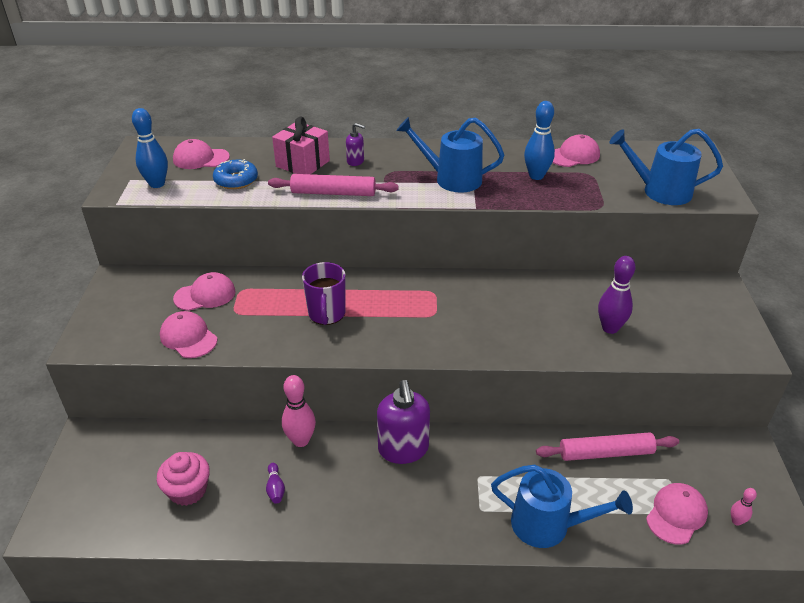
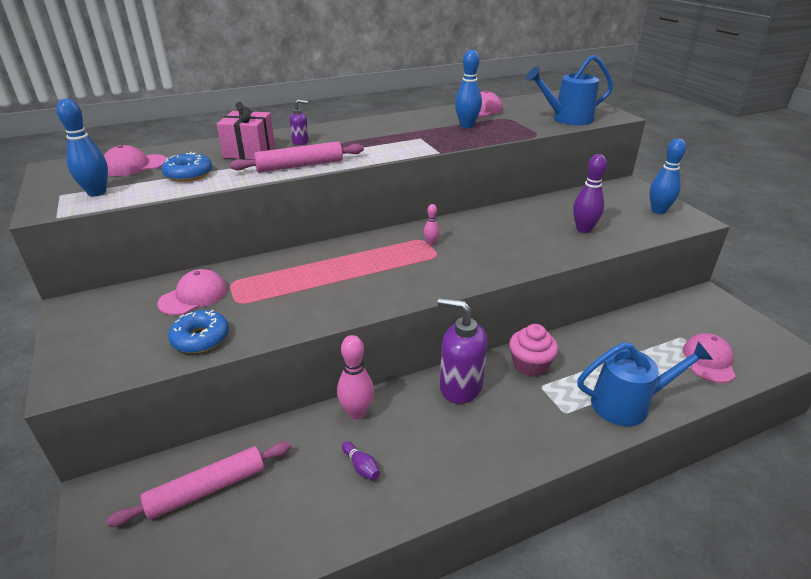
camera: 25 degrees left, 5 degrees down
(188, 337) = (200, 338): pink cap -> blue donut
(188, 490) = (264, 506): pink cupcake -> pink cupcake (530, 365)
(326, 314) = (337, 280): purple mug -> none
(403, 449) = (460, 386): purple soap dispenser -> purple soap dispenser turned 150 degrees clockwise
(451, 179) = (399, 139): blue watering can -> none
(606, 453) = (622, 333): pink rolling pin -> pink rolling pin (207, 489)
(721, 329) = (658, 211): none -> blue bowling pin
(736, 521) = (750, 350): pink bowling pin -> pink bowling pin (431, 243)

